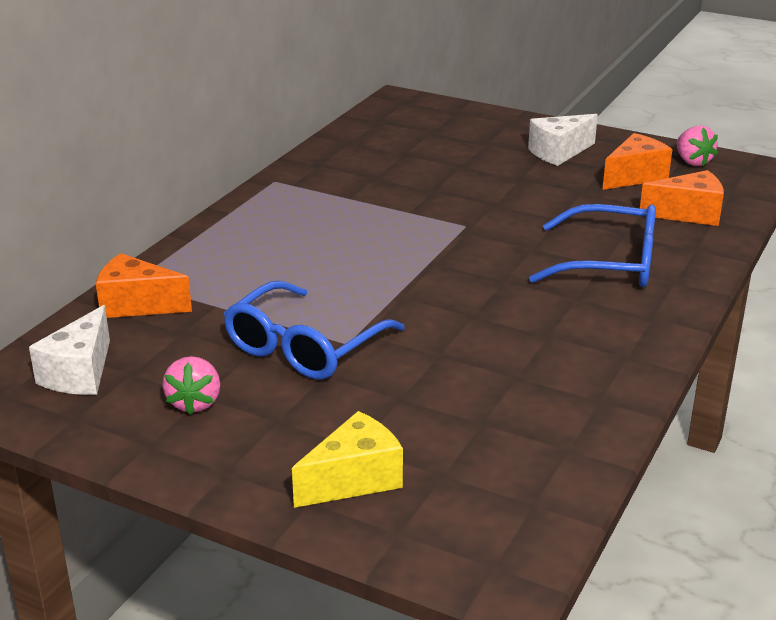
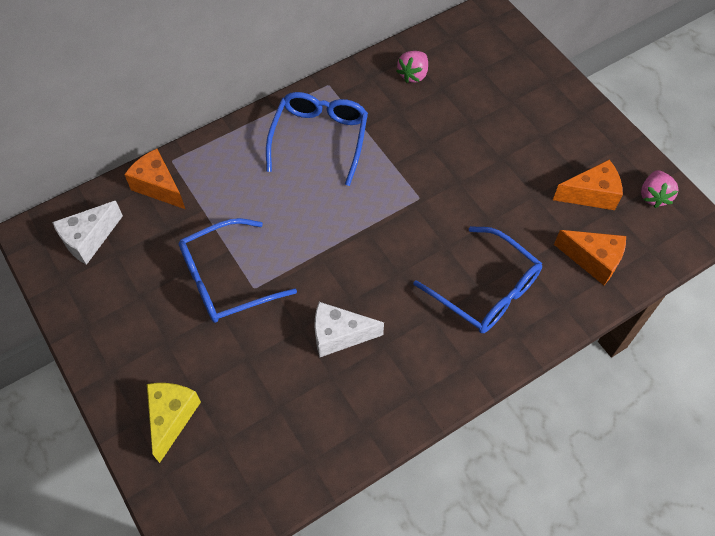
camera: 30 degrees right, 30 degrees up
(195, 403) = (132, 300): pink strawberry -> pink strawberry (413, 75)
(305, 218) = (319, 138): none -> blue glasses
(354, 479) = (172, 417): yellow cheese -> yellow cheese turned 75 degrees counterclockwise
(559, 152) = (557, 137): white cheese -> white cheese (339, 335)

